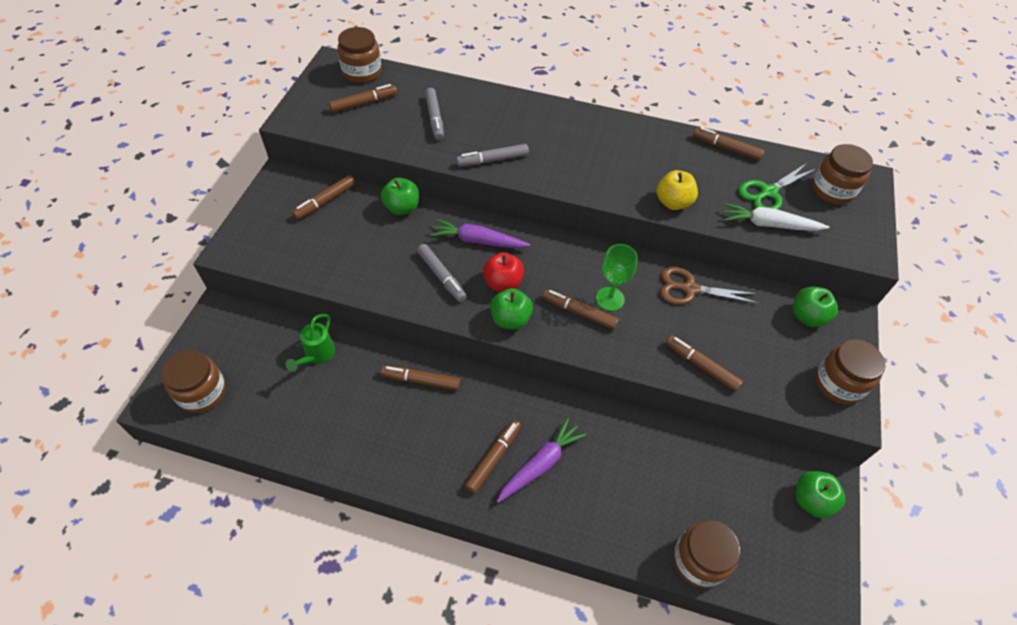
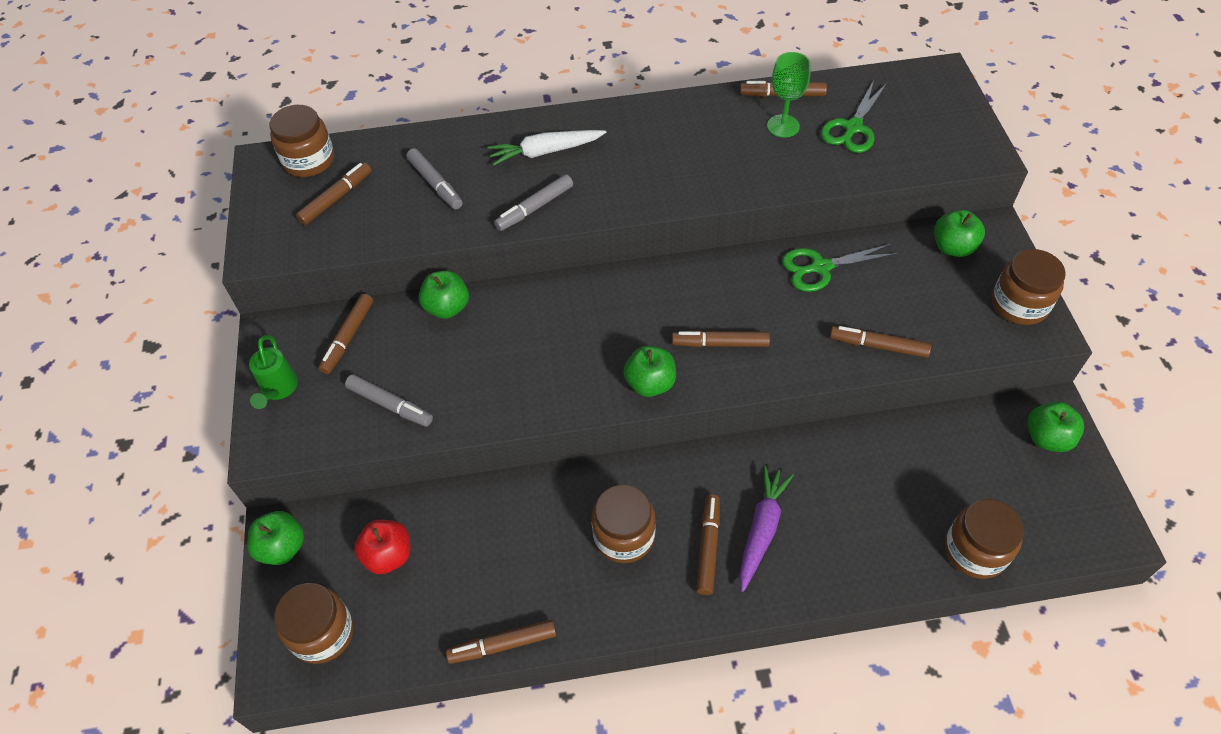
camera: 20 degrees left, 0 degrees up
(212, 324) = (282, 547): none -> green apple
(317, 355) = (438, 526): green watering can -> green watering can (278, 390)
(421, 380) = (577, 499): brown marker -> brown marker (502, 645)
(441, 276) = (543, 368): grey marker -> grey marker (390, 405)
(478, 241) = (560, 310): purple carrot -> none
(503, 283) = (617, 346): red apple -> red apple (388, 555)
(610, 299) = (744, 314): green goblet -> green goblet (783, 126)
(673, 202) = (761, 178): yellow apple -> none
(690, 289) = (820, 267): brown scissors -> green scissors
(769, 224) = (873, 163): white carrot -> white carrot (545, 152)
(832, 190) = (914, 100): brown jar -> brown jar (624, 536)

